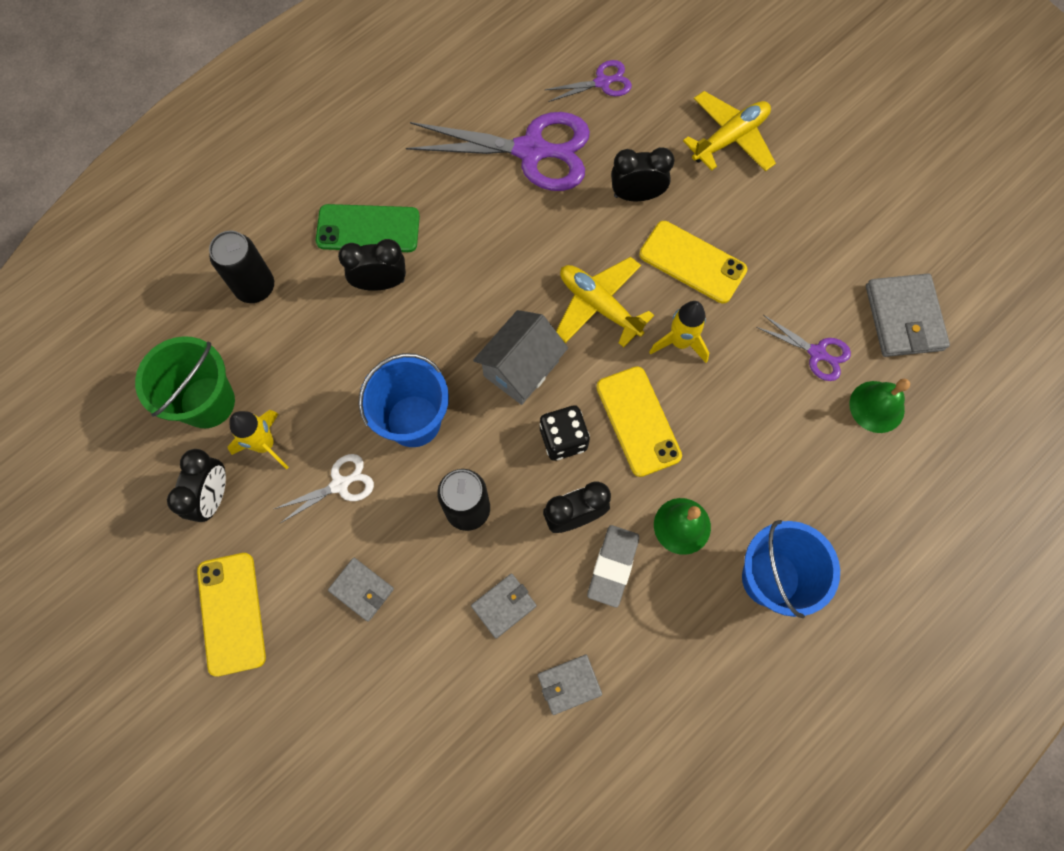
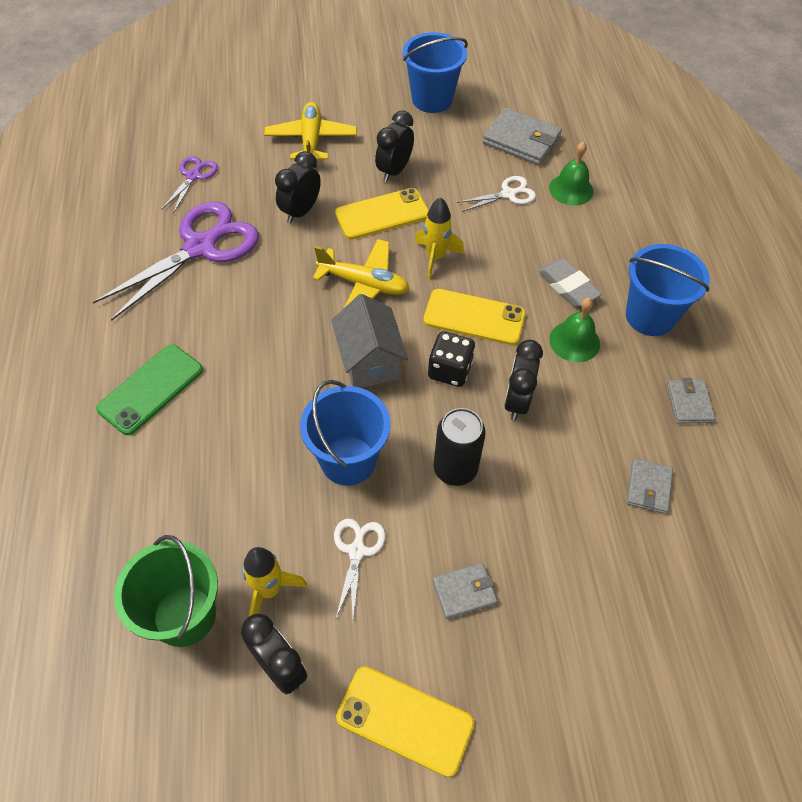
camera: 55 degrees left, 15 degrees down
(255, 287) = (114, 506): black can -> none
(380, 283) = (207, 410): black clock -> black clock (394, 171)
(504, 606) = (554, 493): grey wallet -> grey wallet (689, 403)
(599, 305) = (364, 284): yellow plane -> yellow plane turned 150 degrees counterclockwise
(613, 566) = (574, 401): grey eraser -> grey eraser (568, 286)
(817, 353) = (508, 194): purple scissors -> white scissors
(884, 199) = (432, 99): none -> blue bucket

